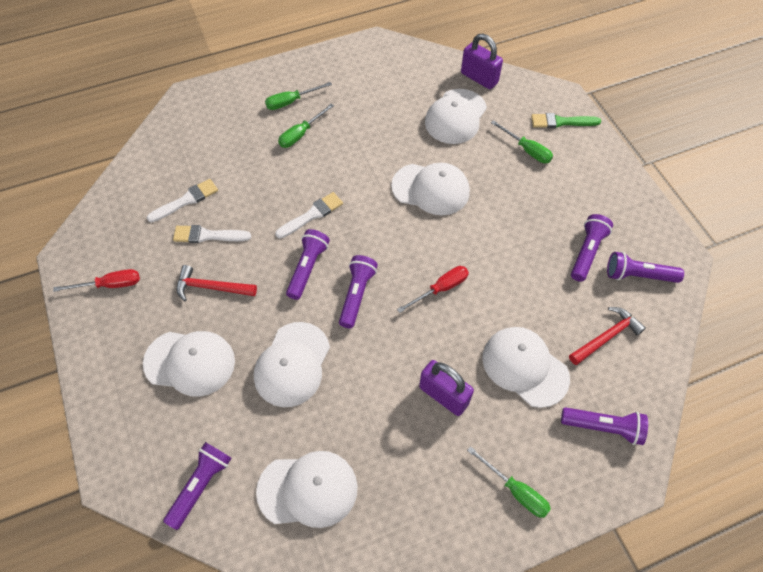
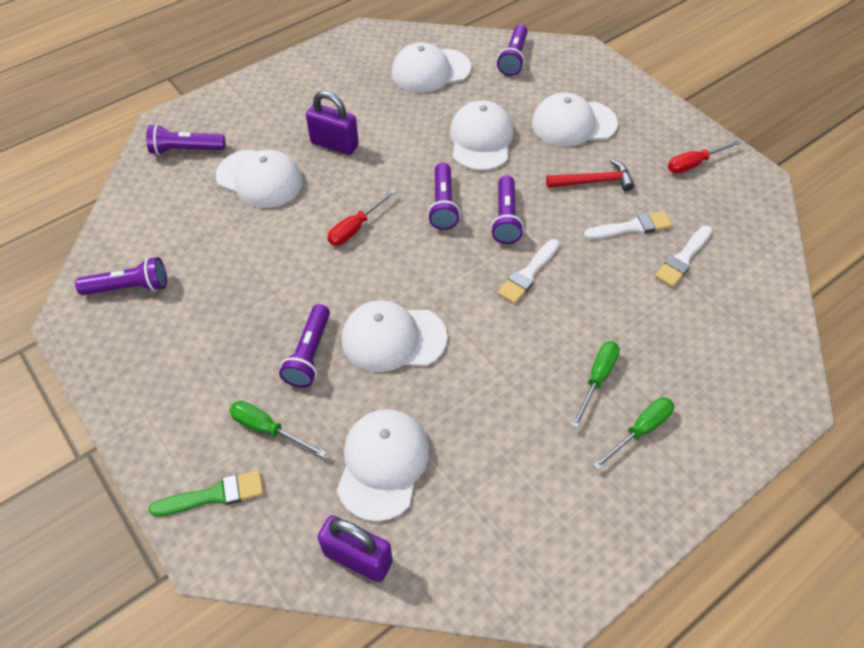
camera: 165 degrees right, 5 degrees down
(515, 490) = (264, 99): green screwdriver -> none
(587, 252) = (188, 301): purple flashlight -> purple flashlight (309, 354)
(606, 337) = (174, 219): red hammer -> none

